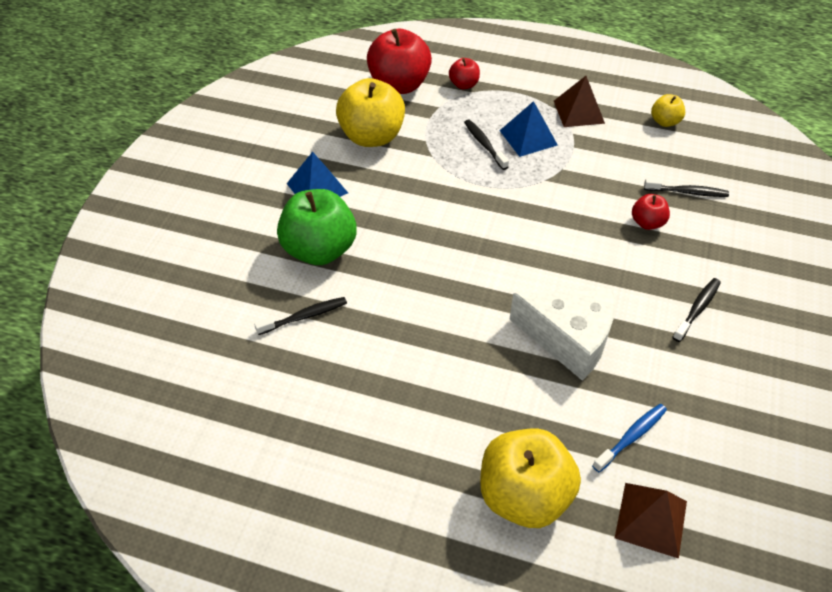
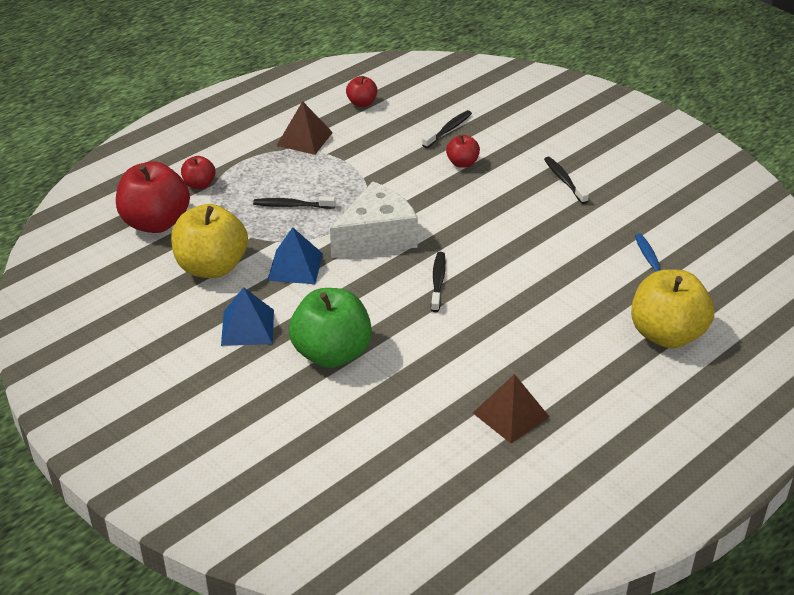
camera: 60 degrees left, 10 degrees down
(305, 316) = (405, 390): black toothbrush -> black toothbrush (438, 281)
(528, 137) = (308, 178): blue pyramid -> blue pyramid (295, 266)
(569, 339) = (545, 252): white cheese -> white cheese (376, 237)
(651, 519) = (720, 283): brown pyramid -> brown pyramid (511, 414)
(664, 122) = (362, 103): yellow apple -> red apple

